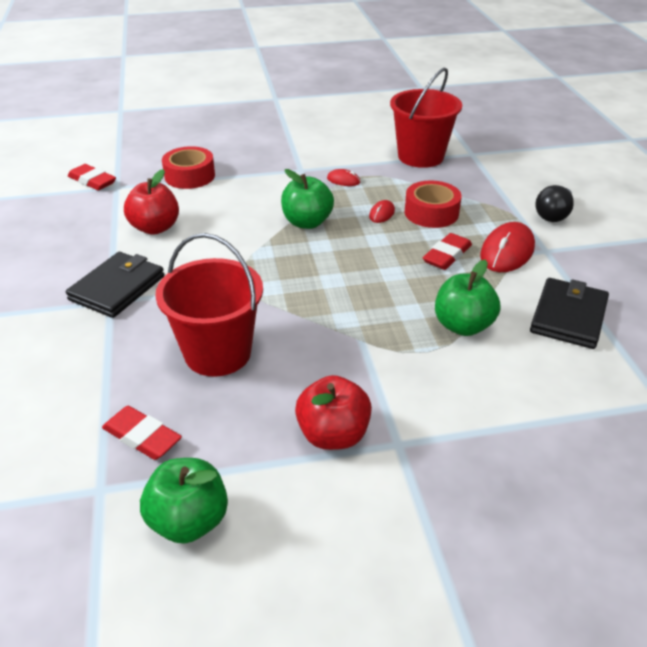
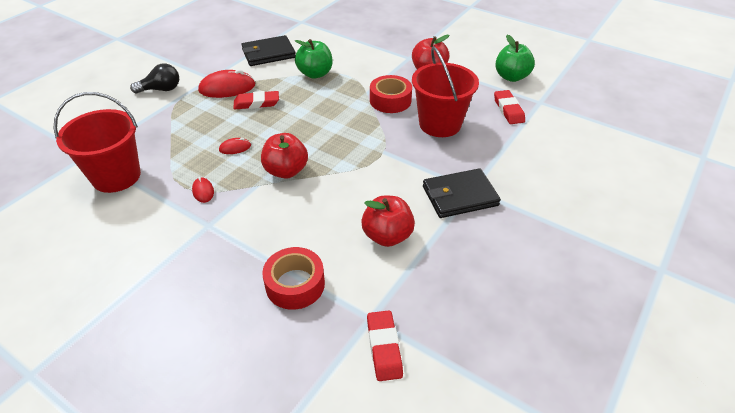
camera: 135 degrees left, 5 degrees up
(307, 222) = (286, 171): green apple -> red apple
(431, 213) = (210, 130): red tape -> red tape (390, 100)

